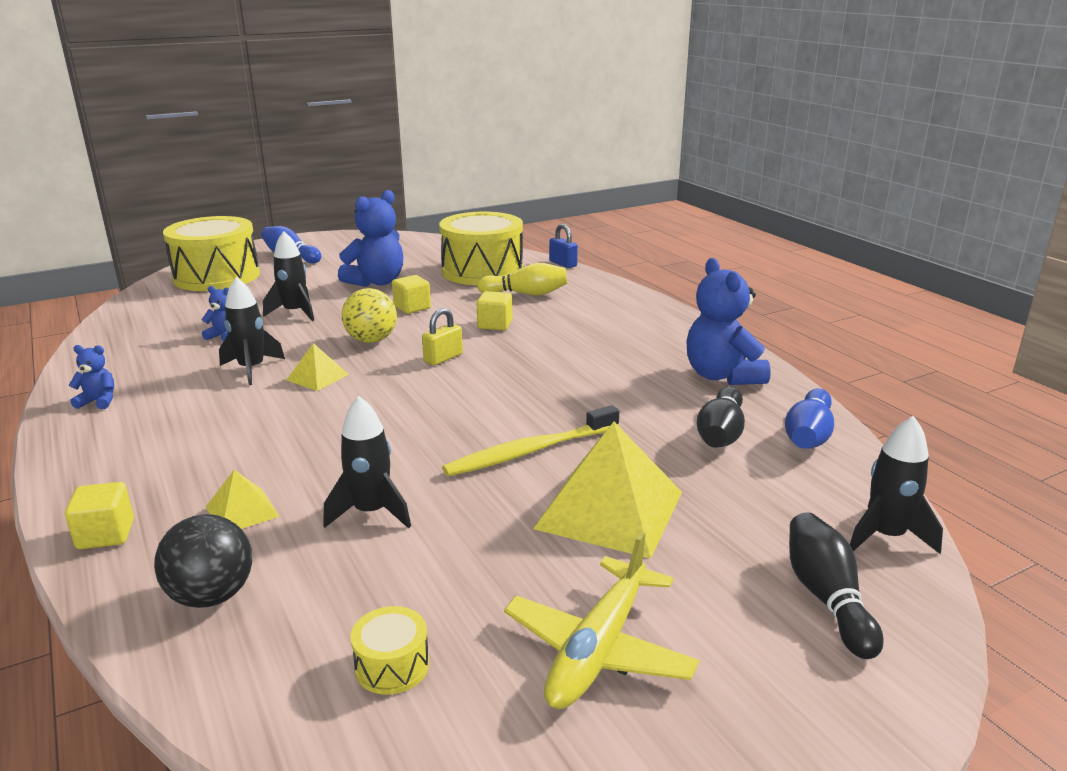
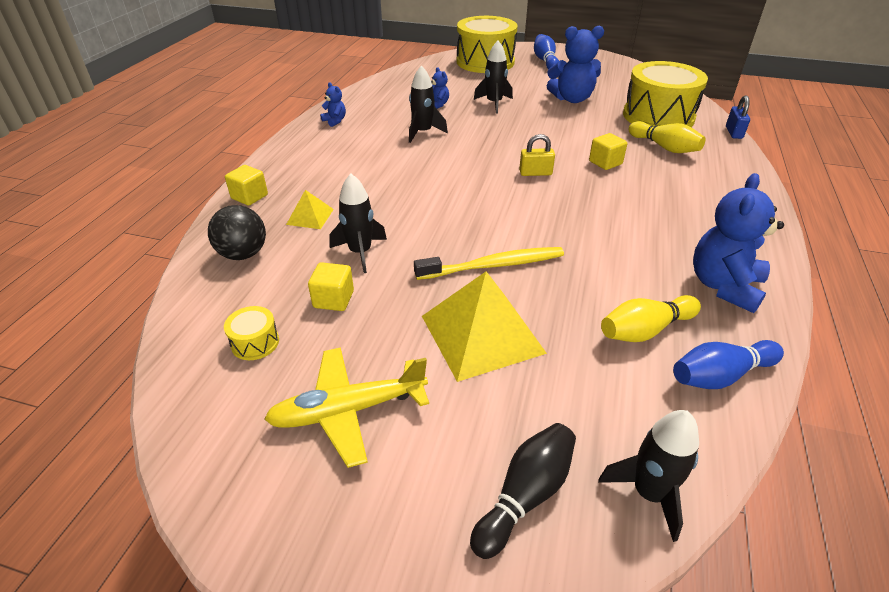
camera: 45 degrees right, 15 degrees up
(317, 377) = (448, 153): yellow pyramid -> none
(371, 340) = (510, 141): yellow ball -> none
(412, 307) = (568, 127): yellow cube -> yellow cube (333, 299)
(530, 451) = (493, 265): yellow toothbrush -> yellow toothbrush turned 150 degrees clockwise
(720, 434) = (645, 330): black bowling pin -> yellow bowling pin

